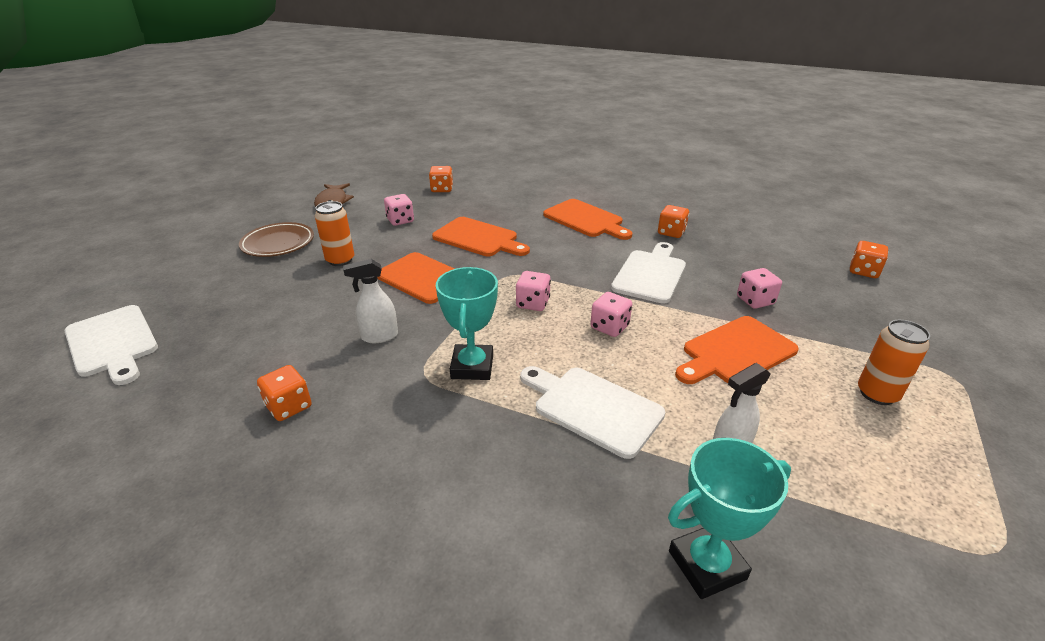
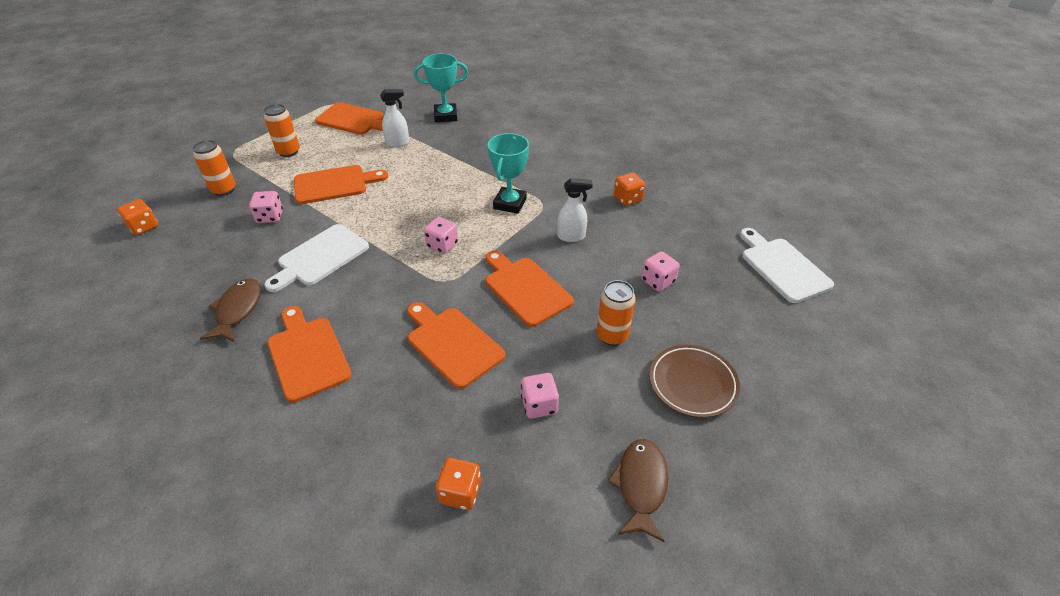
camera: 165 degrees left, 10 degrees up
(593, 408) = (449, 170): white cutting board -> none
(609, 327) = (399, 215): pink dice -> pink dice (658, 281)
(671, 232) = (238, 310): orange dice -> brown fish
(859, 320) = (224, 190): none -> orange can
(882, 500) = (353, 120): none -> orange cutting board

